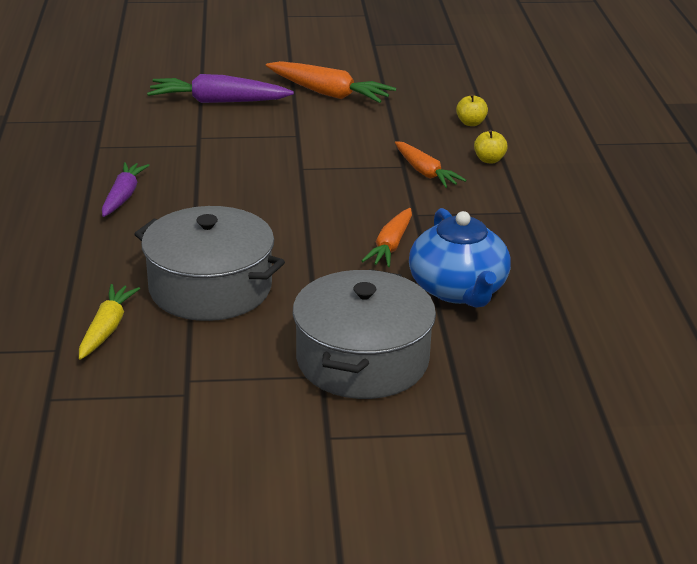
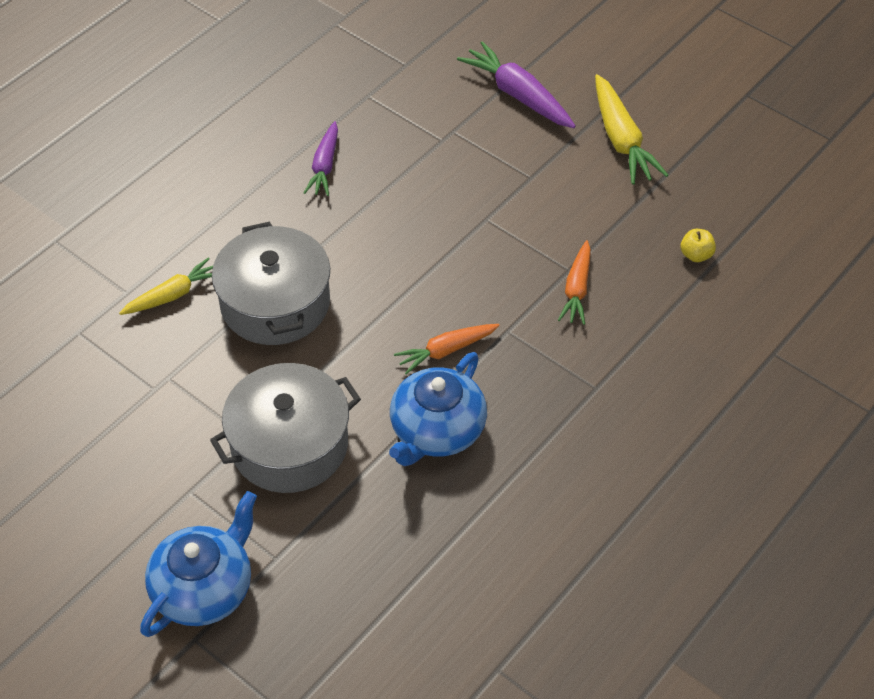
camera: 45 degrees right, 20 degrees up
(123, 196) = (324, 166): purple carrot -> purple carrot turned 135 degrees clockwise
(328, 93) = (621, 139): orange carrot -> yellow carrot
(443, 488) = (204, 588): none -> blue teapot
(489, 160) = (650, 310): yellow apple -> none

